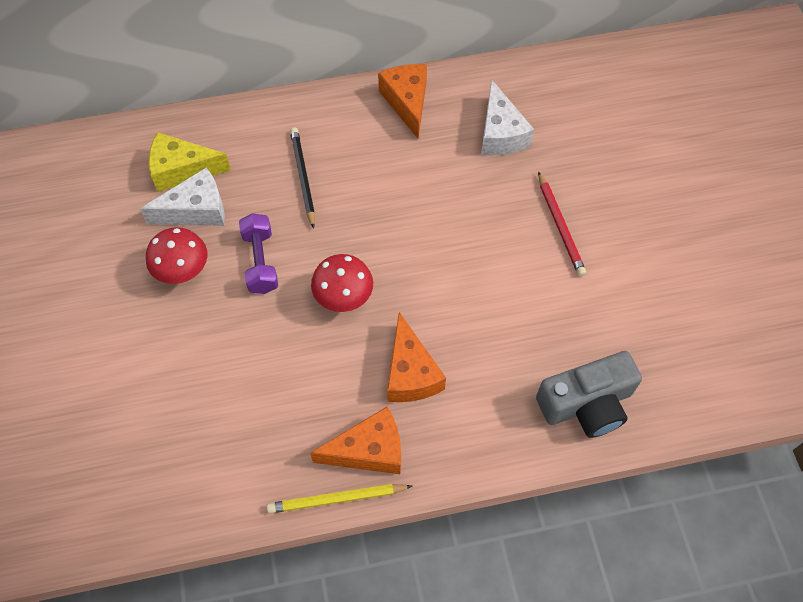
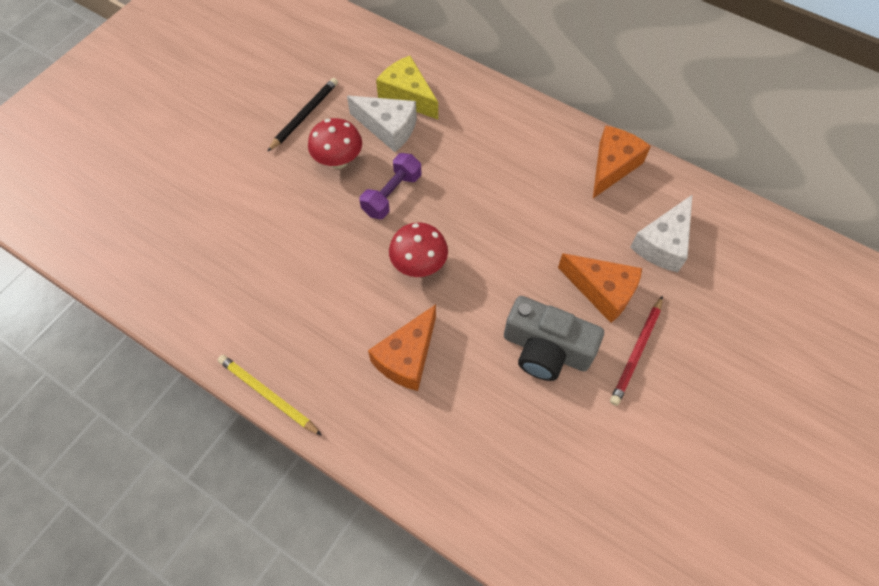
camera: 45 degrees right, 0 degrees up
(303, 177) = (480, 161): black pencil -> black pencil (304, 115)
(369, 450) = (322, 383): orange cheese -> orange cheese (602, 291)
(586, 404) = (510, 503): grey camera -> grey camera (546, 349)

